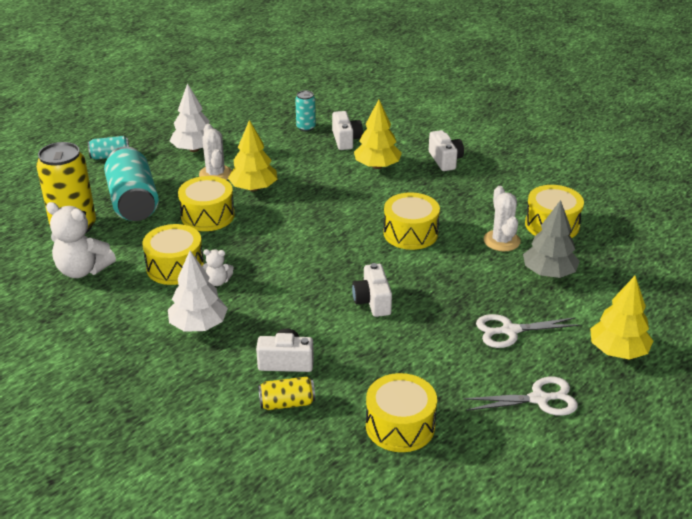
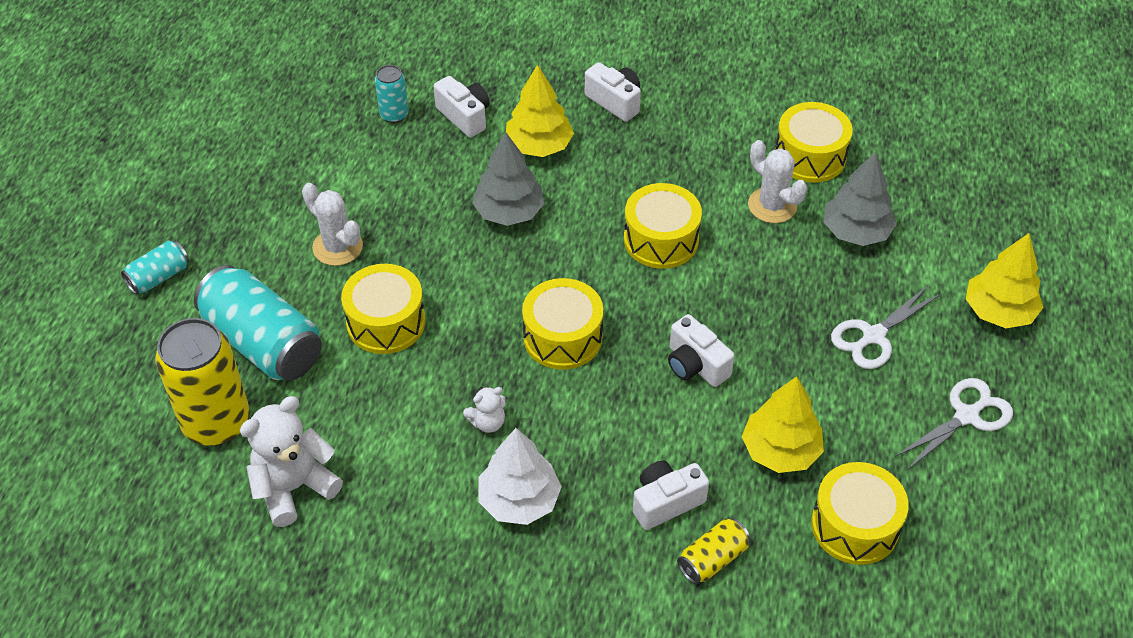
camera: 30 degrees left, 15 degrees up
(82, 270) = (294, 487): white teddy bear -> white teddy bear turned 150 degrees clockwise
(175, 267) = (413, 425): yellow drum -> yellow drum (562, 337)
(194, 149) = (271, 215): white tree -> none
(253, 188) = (409, 250): yellow tree -> yellow tree (780, 450)
(329, 190) = (509, 212): none -> grey tree

